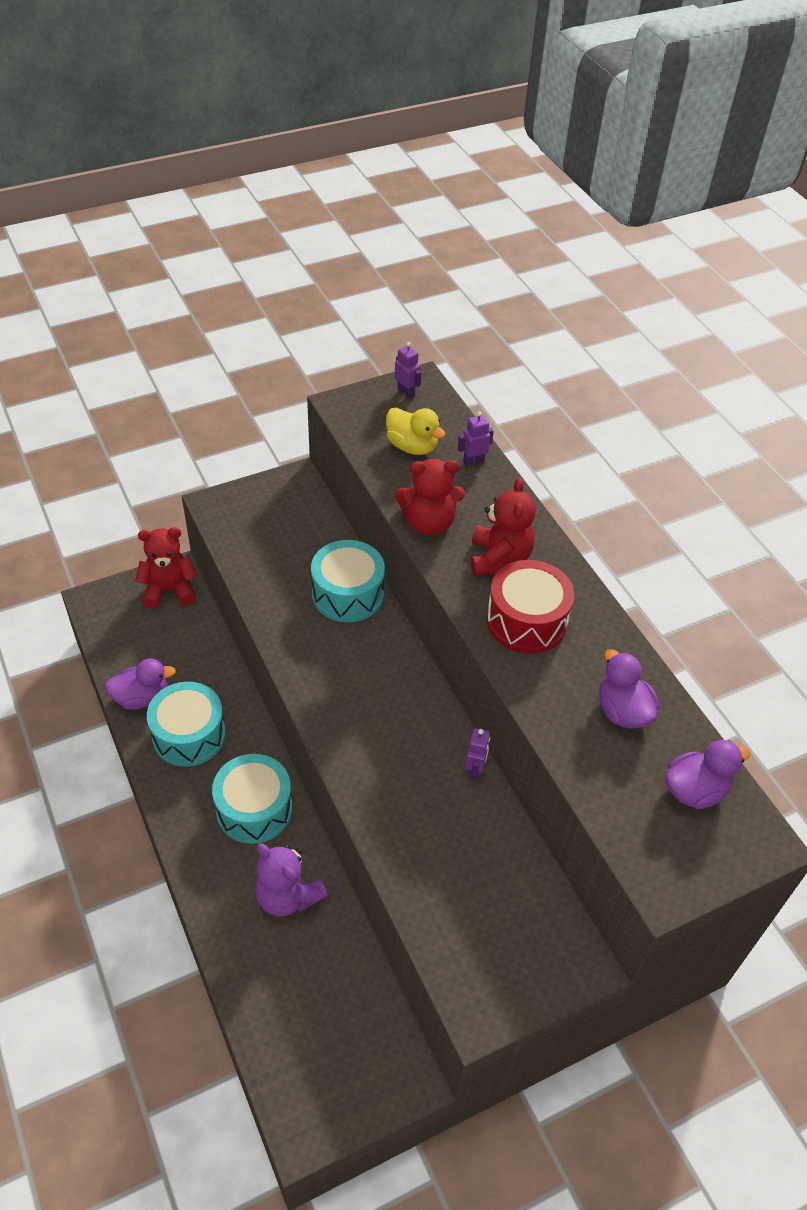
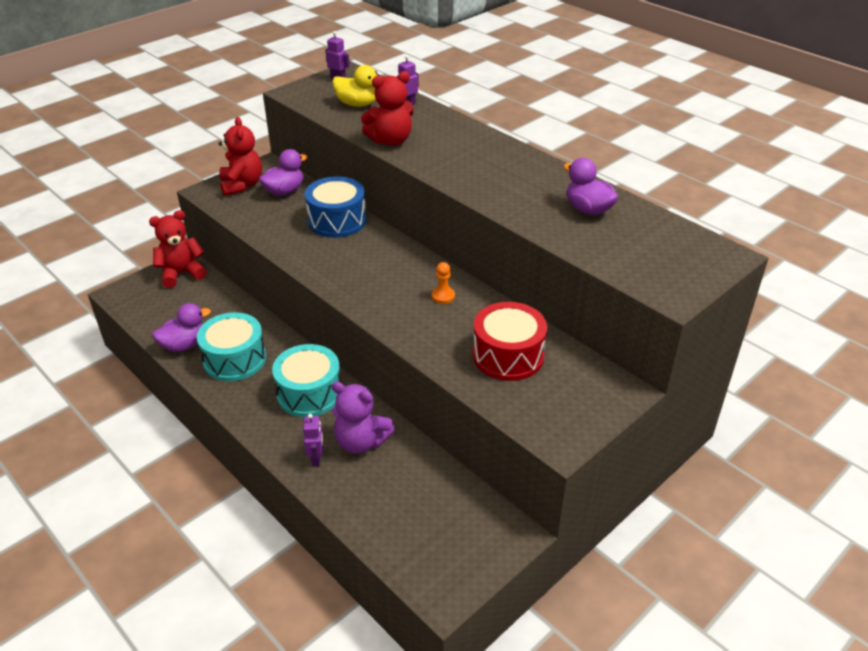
camera: 15 degrees left, 10 degrees down
(348, 594) = (337, 220): turquoise drum -> blue drum
(428, 751) = (443, 296): none -> orange pawn
(474, 770) = (484, 299): purple robot -> purple robot (316, 458)
(499, 558) = (453, 149): red teddy bear -> red teddy bear (242, 185)
(526, 621) = (491, 177): red drum -> red drum (508, 355)
(695, 790) = (663, 239): purple duck -> purple duck (284, 191)

